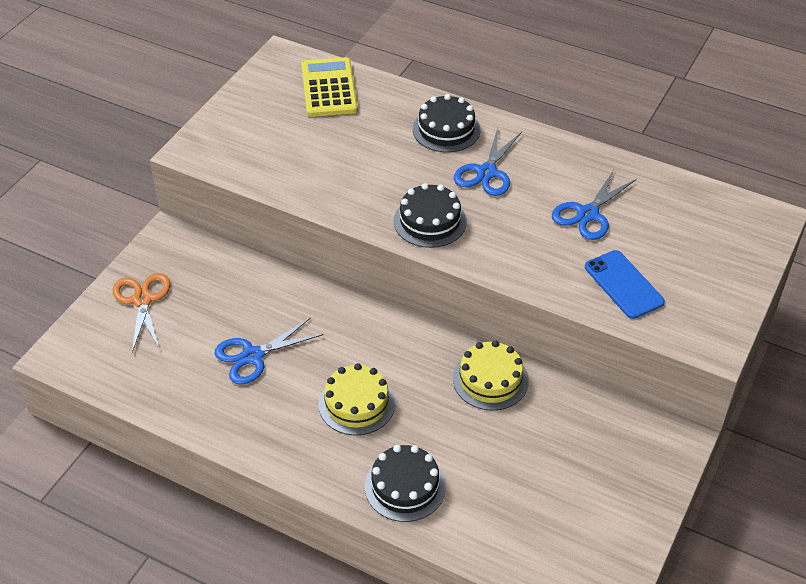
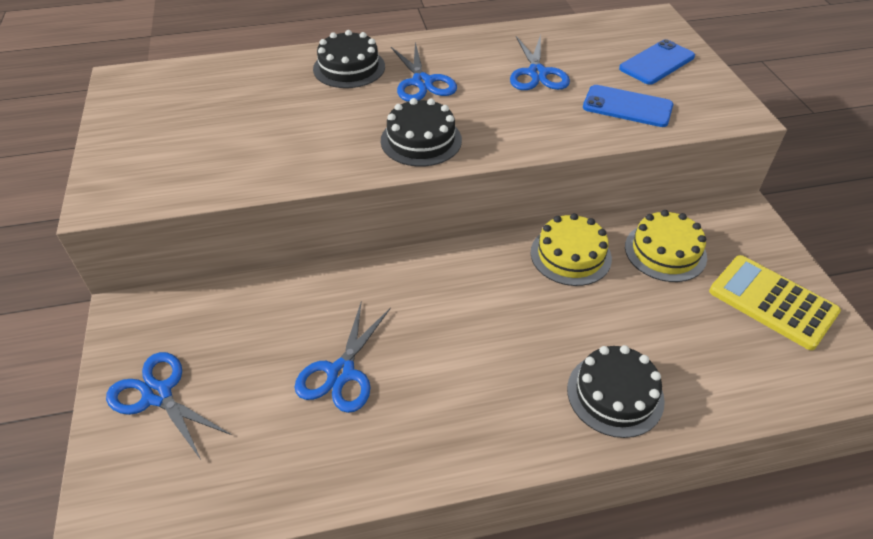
camera: 40 degrees left, 0 degrees up
(142, 300) = (158, 395): orange scissors -> blue scissors
(329, 88) = (200, 83): yellow calculator -> yellow calculator (772, 302)
(356, 403) = (488, 350): yellow cake -> yellow cake (665, 252)
(706, 261) = (656, 63): none -> blue phone

